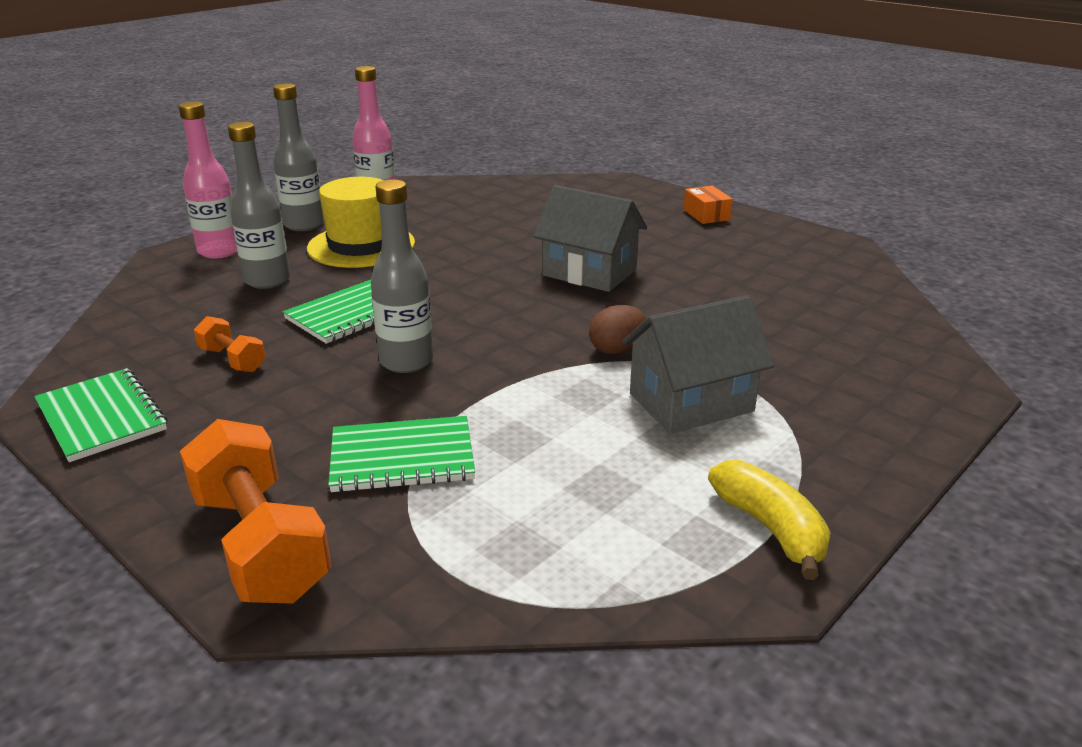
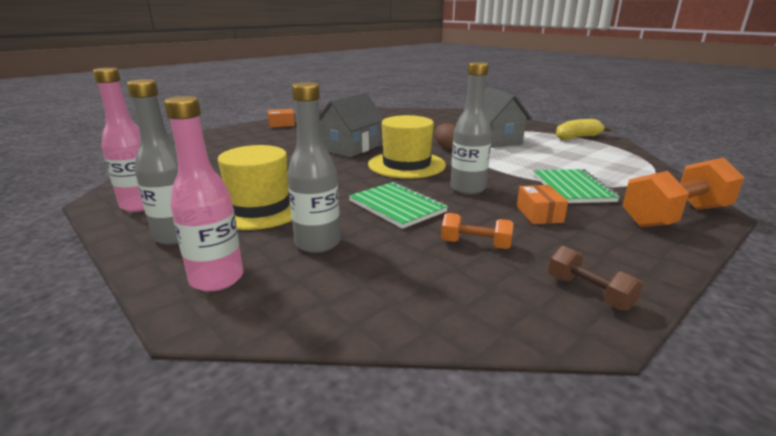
camera: 85 degrees left, 5 degrees down
(101, 417) = (588, 292): green notebook -> brown dumbbell
(232, 360) = (475, 244): orange dumbbell -> orange dumbbell turned 60 degrees clockwise
(303, 411) = (539, 214): none -> orange box
(512, 316) = (406, 165): none -> yellow hat

